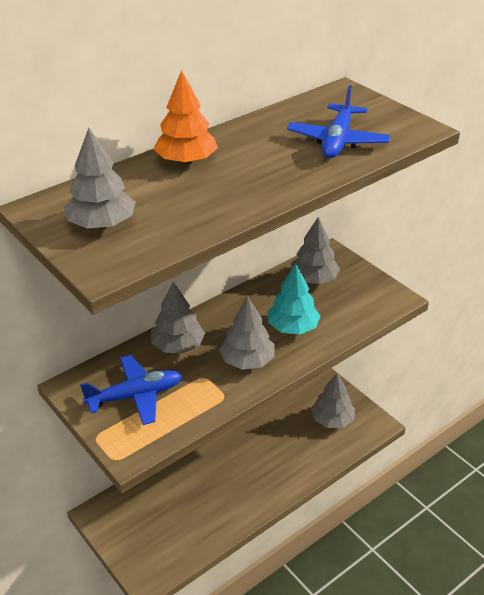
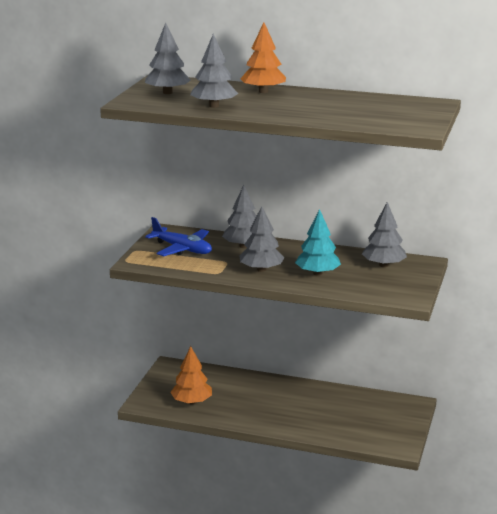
camera: 55 degrees right, 15 degrees down
(182, 532) = (192, 402): none -> orange tree
(332, 420) = (376, 424): grey tree -> grey tree (214, 106)
(337, 141) = (358, 114): blue plane -> none

